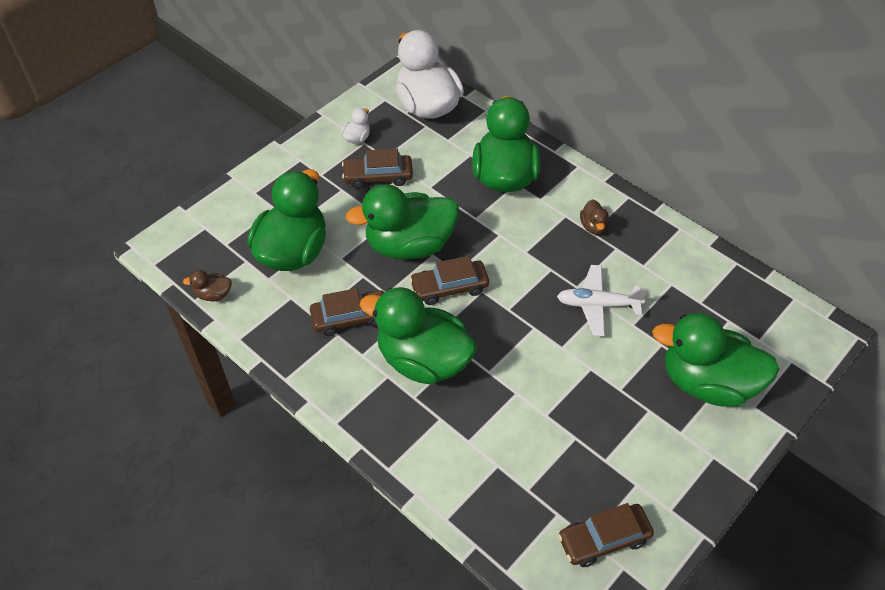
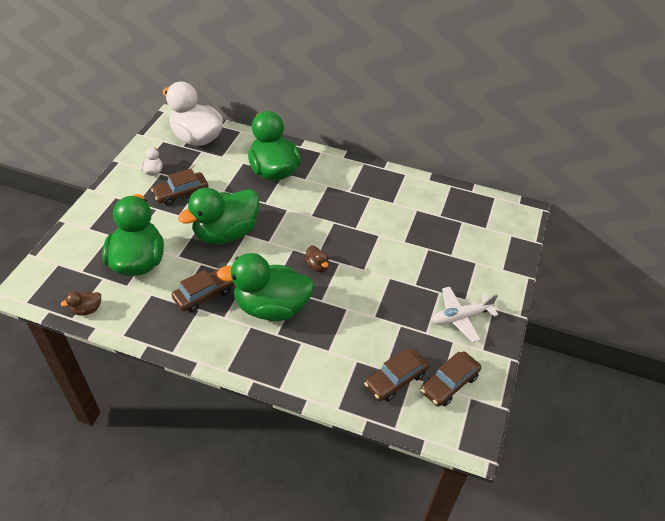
camera: 25 degrees left, 5 degrees down
(449, 287) = (268, 253): brown car -> brown car (395, 379)
(593, 226) = (349, 187): brown duck -> brown duck (317, 266)
(598, 305) = (375, 236): white plane -> white plane (460, 317)
(707, 383) = (467, 263): green duck -> none

